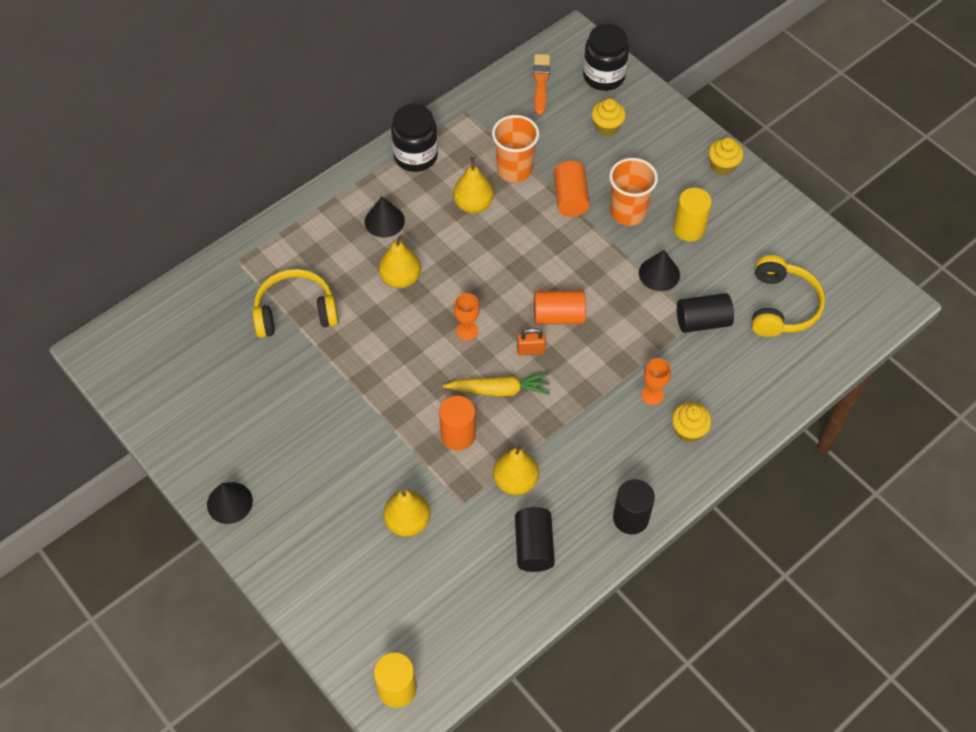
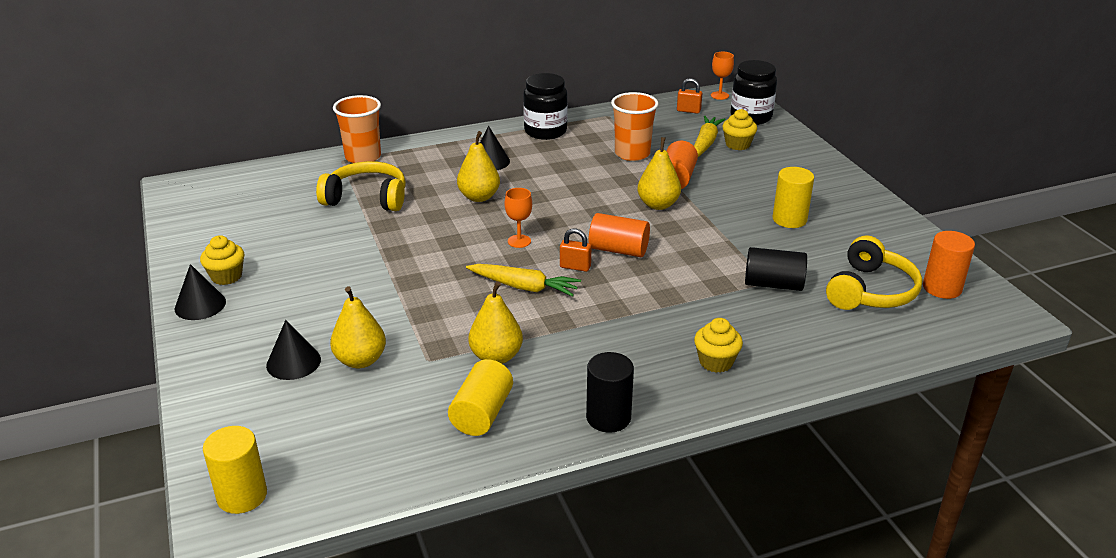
camera: 20 degrees right, 25 degrees down
(458, 435) = (459, 309): orange cylinder -> orange cylinder (942, 288)
(473, 205) = (579, 167): yellow pear -> yellow pear (658, 205)
(534, 546) = (482, 413): black cylinder -> yellow cylinder
(540, 82) = (688, 111): orange brush -> orange padlock
(576, 133) = (705, 143): none -> yellow carrot
(628, 212) = (730, 198): orange cup -> orange cup (363, 157)
(652, 395) = (688, 326): orange goblet -> orange goblet (719, 95)
(659, 274) = (742, 242): black cone -> black cone (293, 362)
(722, 165) = (845, 186): yellow cupcake -> yellow cupcake (226, 276)

